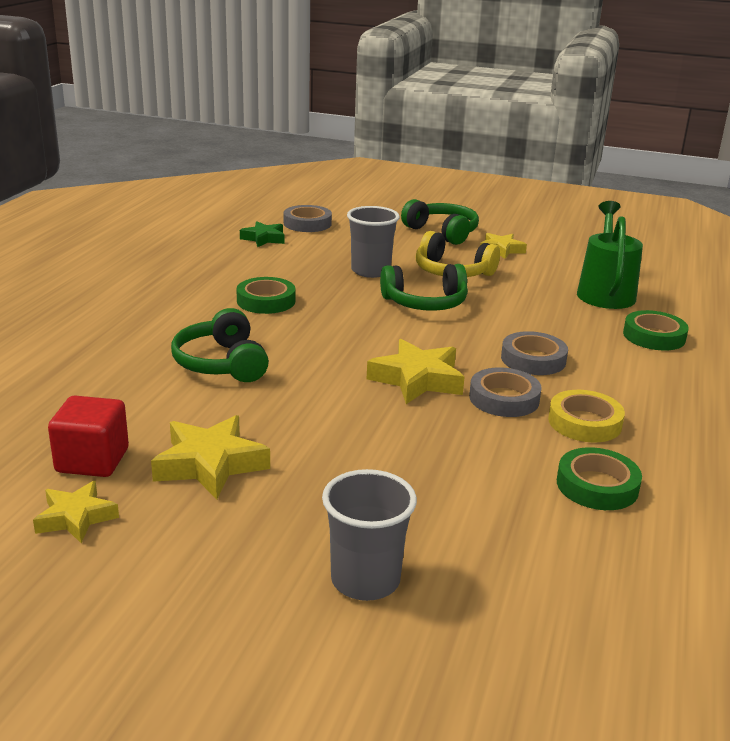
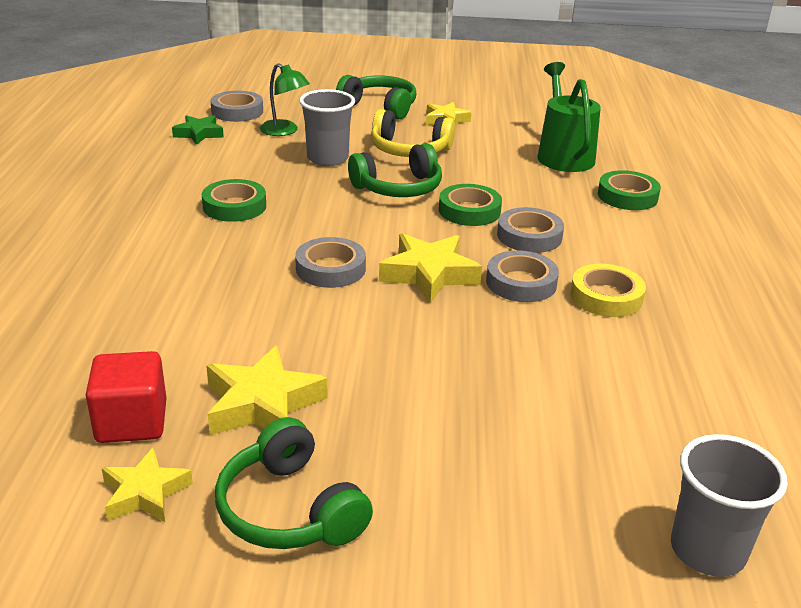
camera: 15 degrees left, 5 degrees up
(221, 363) = (220, 285): green headphones -> green headphones (289, 510)
(327, 363) = (330, 269): none -> grey tape
(342, 244) = (284, 131): none -> green lamp
(365, 580) = (479, 505): grey cup -> grey cup (707, 550)
(597, 486) = (646, 361): green tape -> green tape (469, 211)

